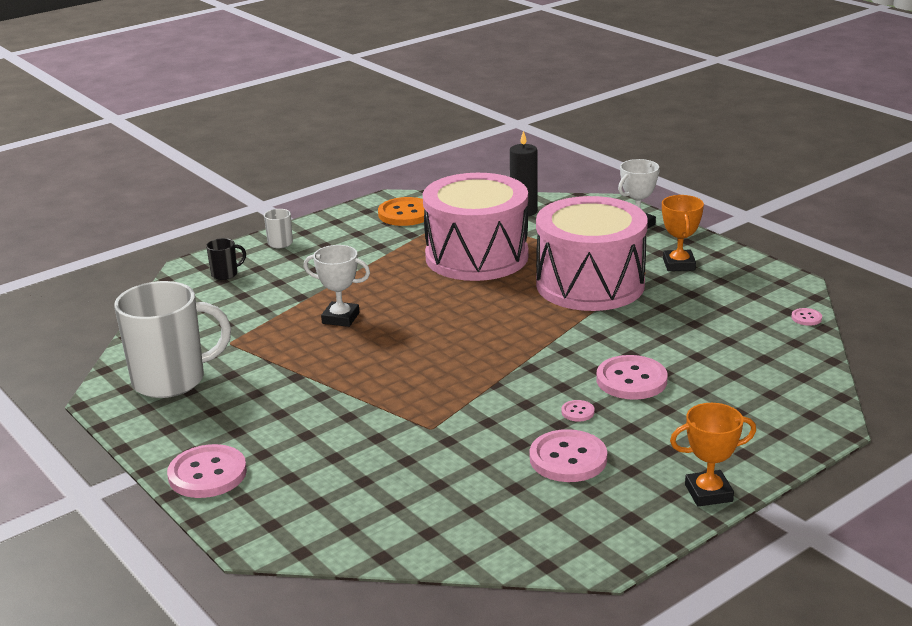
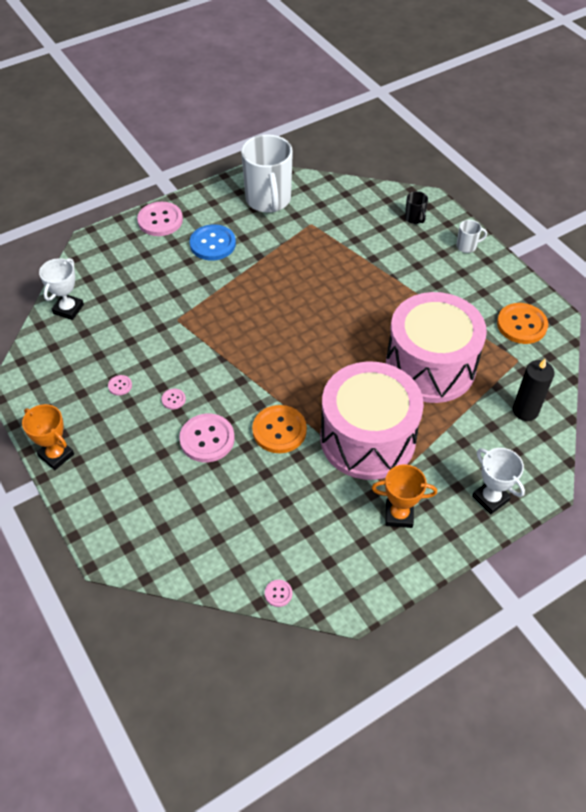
camera: 95 degrees right, 25 degrees up
(268, 417) = (212, 244): none -> blue button
(340, 318) = (335, 279): white trophy -> white trophy (68, 309)
(568, 458) = (120, 386): pink button -> pink button, size x0.45
(599, 335) = (279, 430): none -> orange button
(708, 493) = (56, 455): orange trophy -> orange trophy turned 45 degrees counterclockwise

